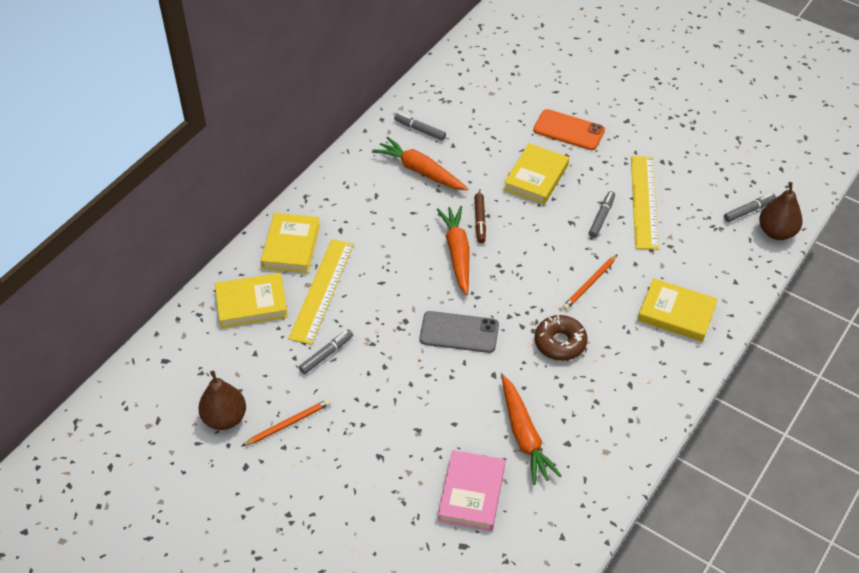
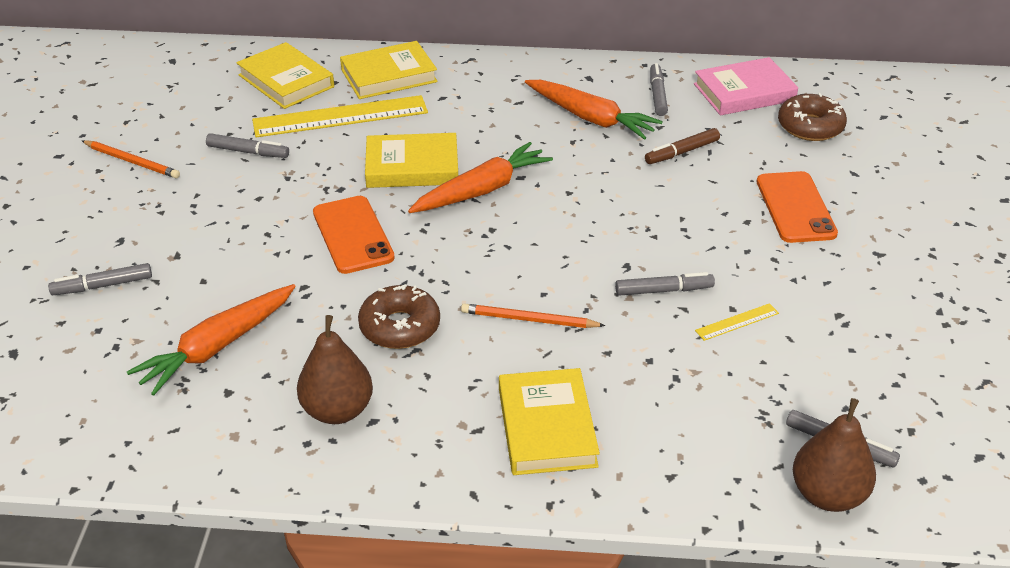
camera: 60 degrees right, 10 degrees down
(225, 418) = (117, 120): brown pear -> brown pear (337, 410)
(420, 171) = (590, 118): orange carrot -> orange carrot turned 120 degrees clockwise
(424, 479) = (102, 286): none -> grey marker
(459, 332) = (353, 235): grey phone -> orange phone
(471, 493) = (99, 332): pink book -> pink book (744, 92)
(480, 221) = (552, 189): brown marker -> brown marker (682, 152)
(501, 84) = (810, 126): none -> brown donut
(536, 177) = (676, 208): yellow book -> yellow book (412, 166)
(644, 201) = (737, 322): yellow ruler -> yellow ruler, size x0.42

